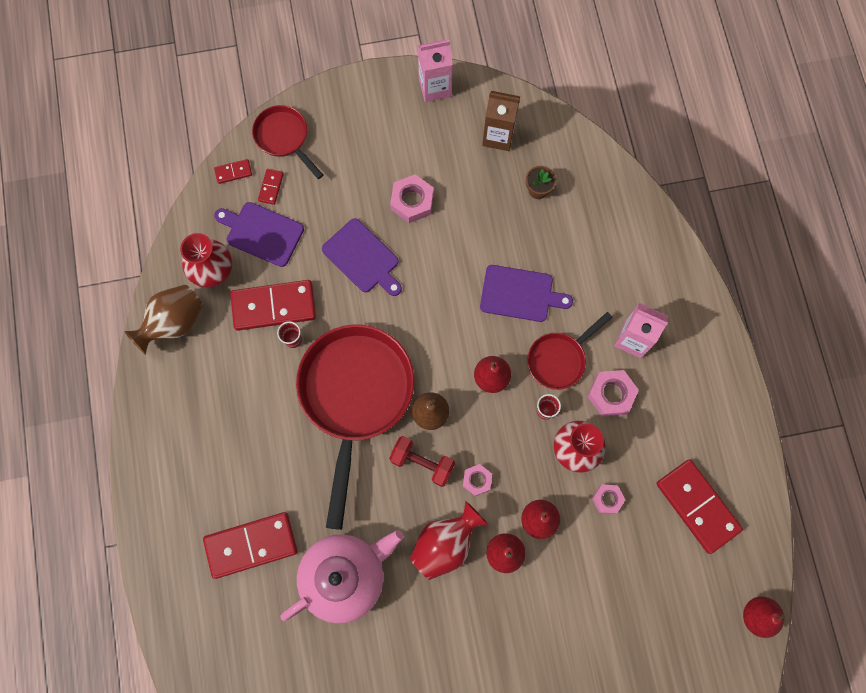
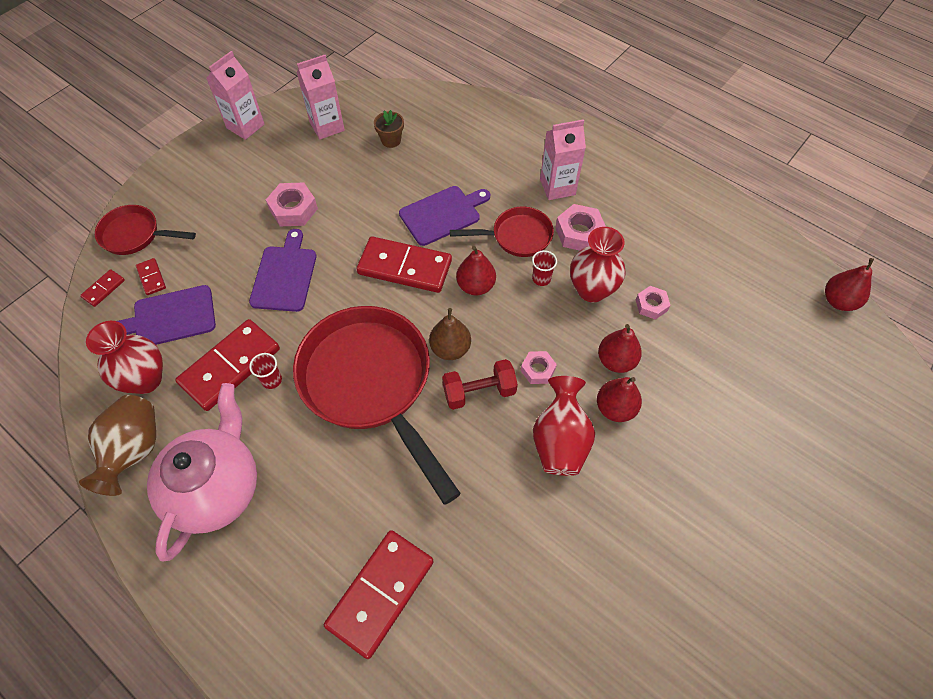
camera: 40 degrees left, 15 degrees down
(345, 576) = (497, 544): pink teapot -> pink teapot (217, 488)
(363, 258) = (285, 275): purple cutting board -> purple cutting board turned 90 degrees counterclockwise
(498, 136) = (327, 126): brown carton -> pink carton
(559, 359) = (517, 236): red pan -> red pan turned 105 degrees counterclockwise
(697, 506) = (718, 261): red domino -> red domino (404, 267)

